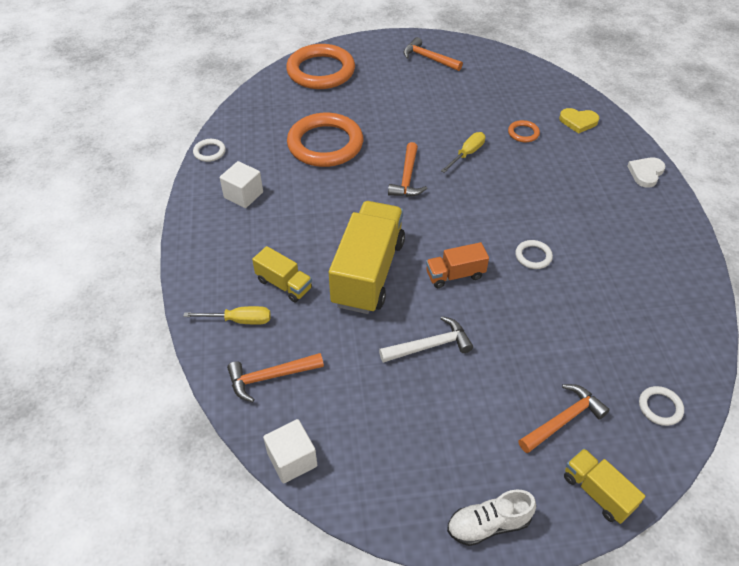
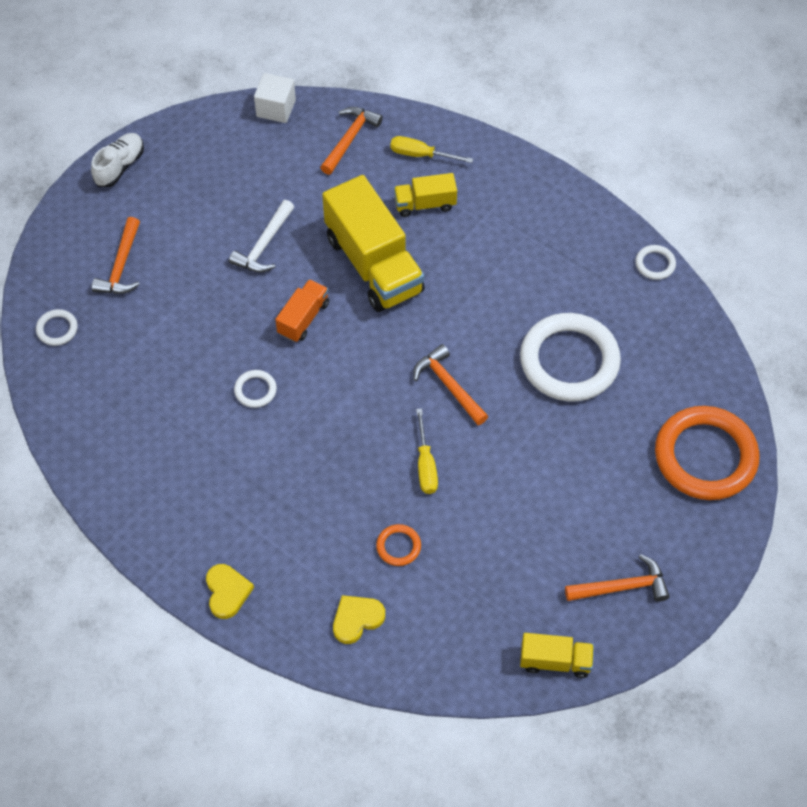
camera: 135 degrees right, 10 degrees up
(239, 320) = (421, 155): yellow screwdriver -> yellow screwdriver turned 60 degrees clockwise
(243, 195) = (562, 248): white cube -> none
(325, 144) = (569, 361): orange ring -> white ring
(597, 492) = (64, 235): yellow truck -> yellow truck (555, 661)
(646, 173) = (227, 592): white heart -> yellow heart

